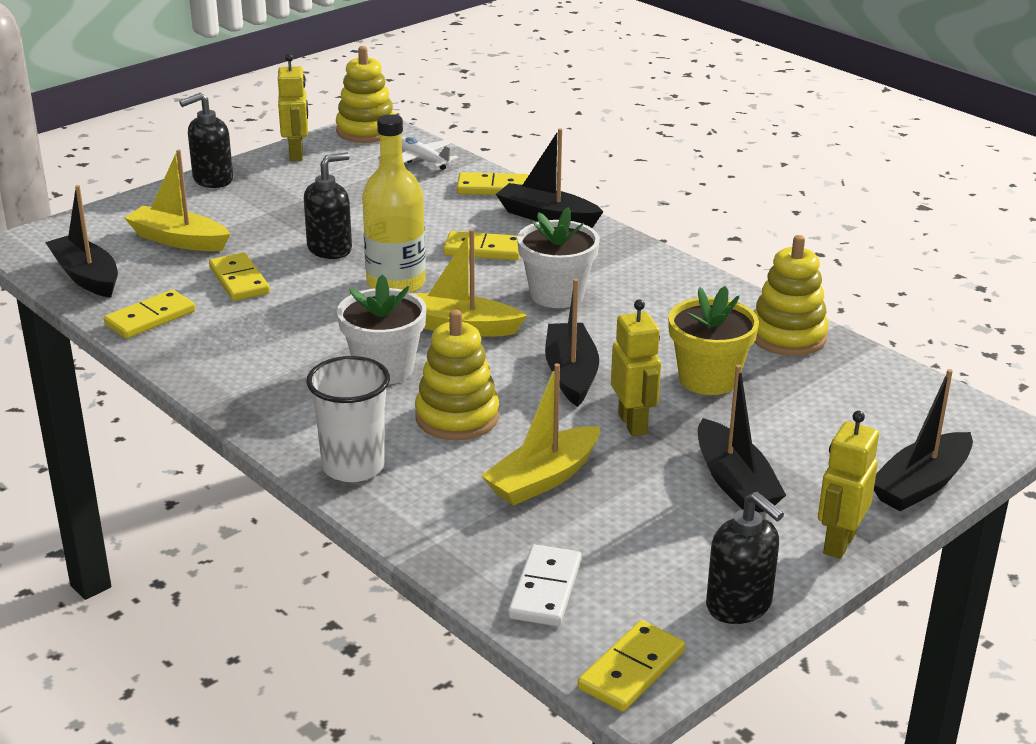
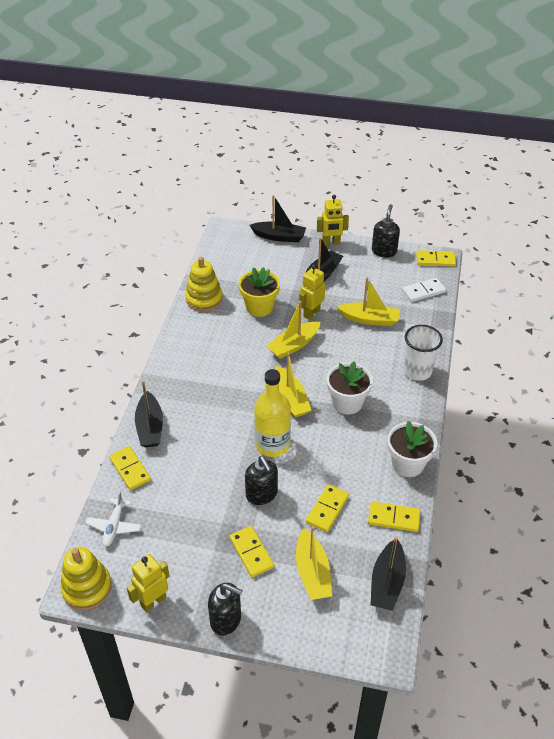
camera: 125 degrees left, 15 degrees up
(330, 249) = (262, 494): black soap dispenser -> black soap dispenser turned 135 degrees counterclockwise
(457, 417) = (357, 361): yellow stacking toy -> none
(483, 250) = (209, 432): yellow domino -> yellow domino (251, 552)
(557, 294) = (231, 382): white flower pot -> white flower pot (408, 464)
(571, 374) = (293, 345): black boat -> yellow boat

